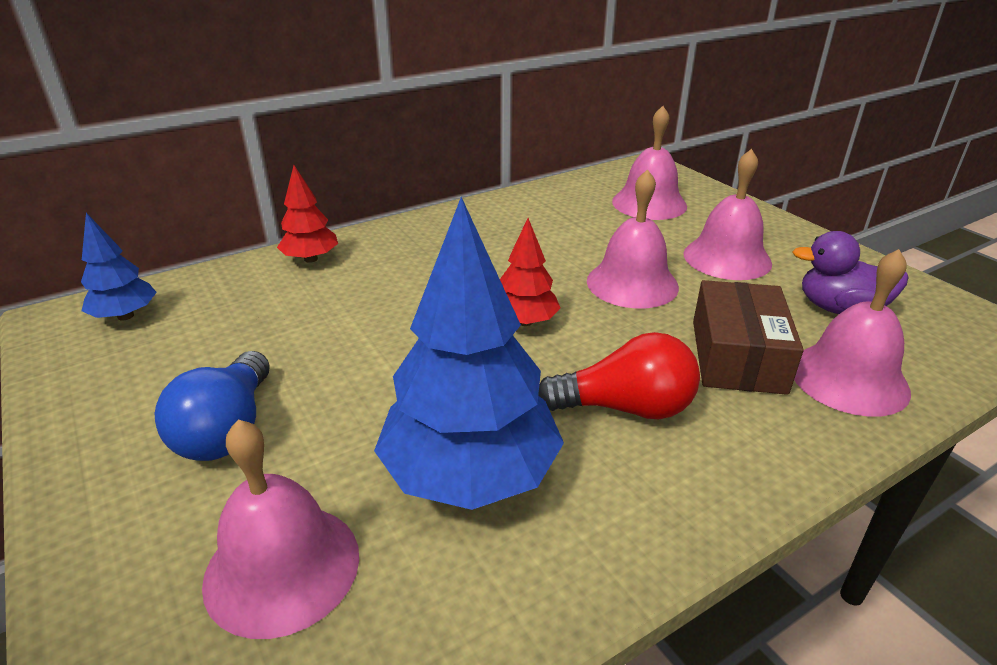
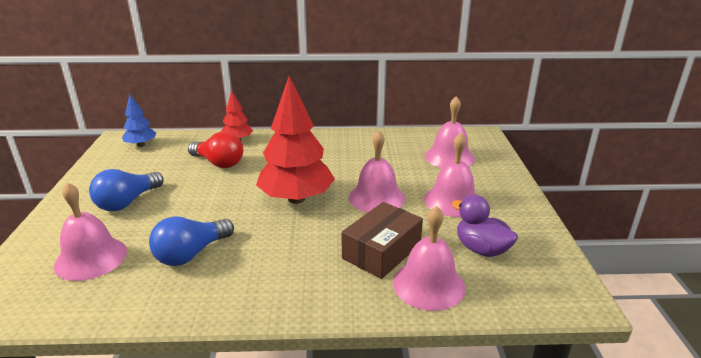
camera: 30 degrees right, 5 degrees down
(471, 475) = (191, 254): blue tree -> blue light bulb
(525, 321) = (296, 199): red tree -> red tree, size x1.96
(625, 408) = (291, 253): red light bulb -> red light bulb (219, 163)

